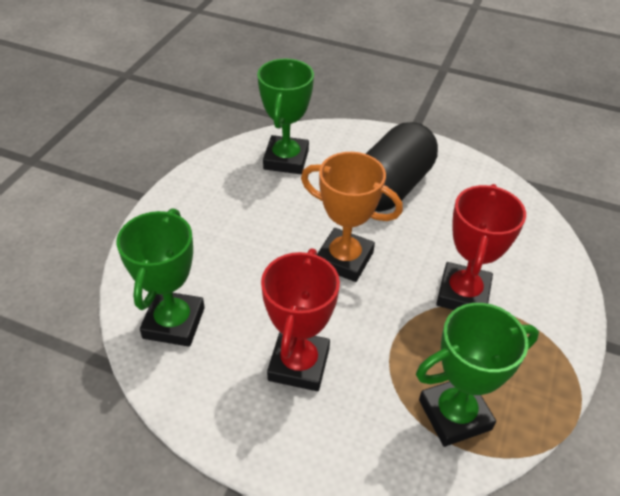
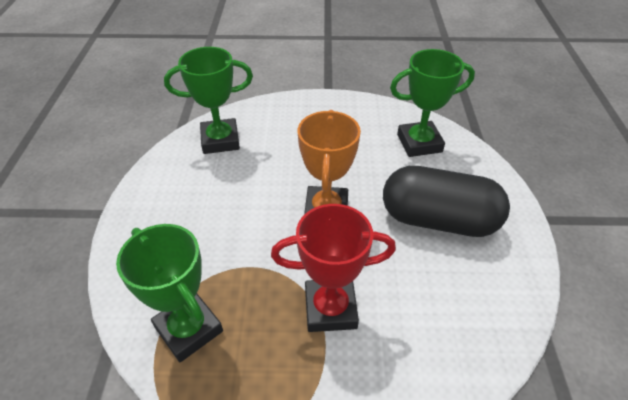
camera: 70 degrees right, 0 degrees up
(299, 364) = (207, 213): red trophy -> none

